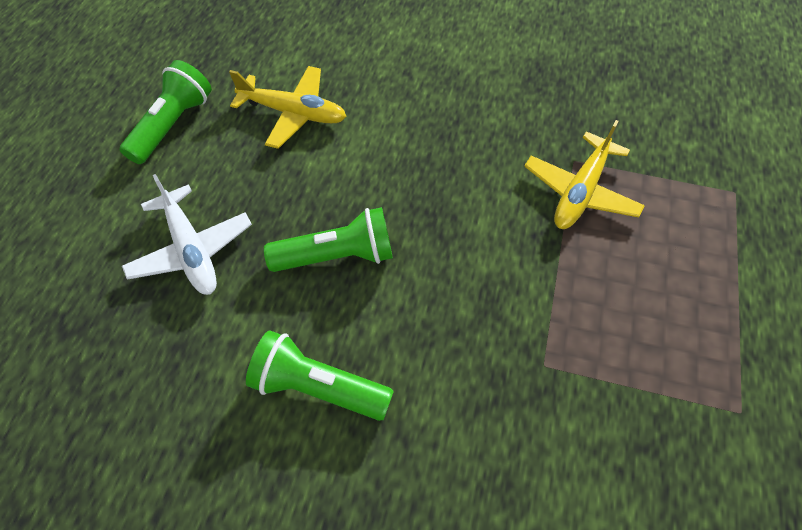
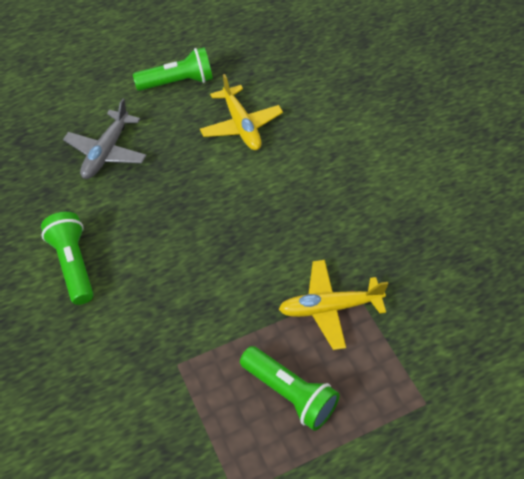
camera: 50 degrees right, 5 degrees down
(191, 250) = (106, 152): white plane -> grey plane
(337, 256) = (161, 216): green flashlight -> green flashlight (289, 394)

